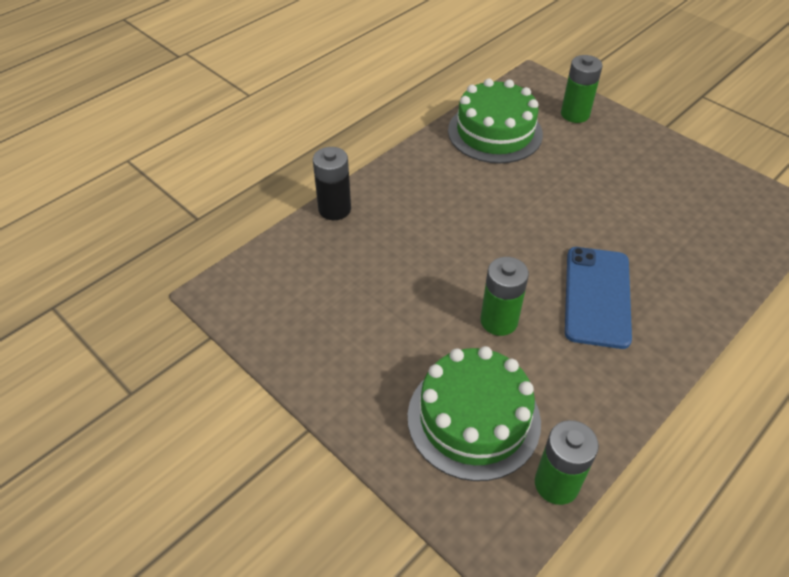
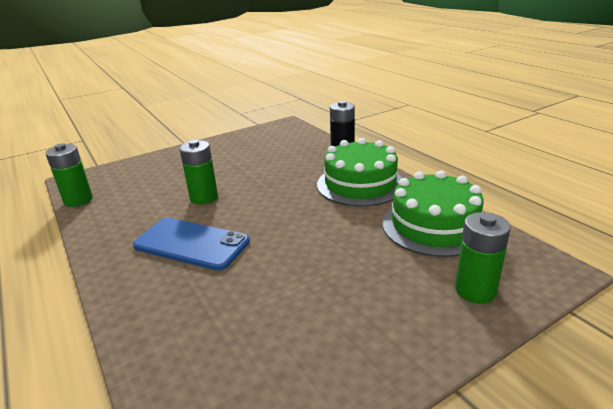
camera: 105 degrees right, 20 degrees down
(473, 418) = (144, 181): green cake -> green cake (360, 184)

